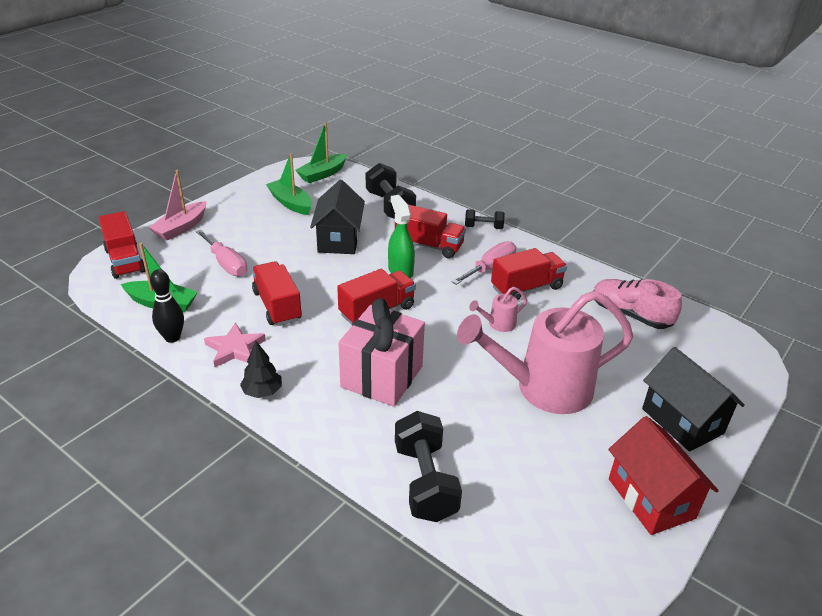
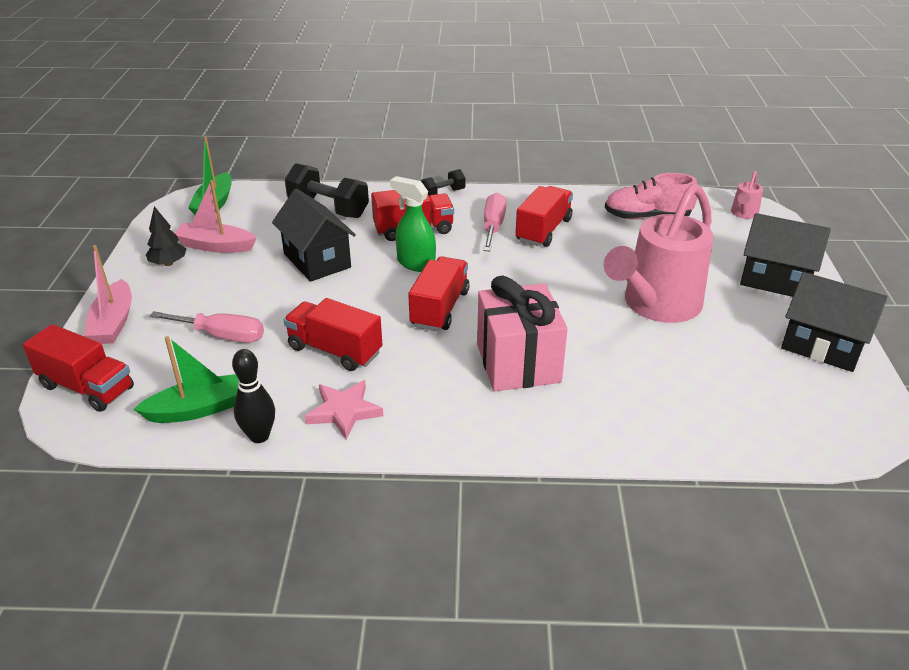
camera: 35 degrees left, 0 degrees up
(262, 392) = (426, 435): black tree -> black tree (168, 263)
(290, 203) = (216, 246): green boat -> pink boat
(425, 482) = (662, 428): black dumbbell -> none
(498, 324) = (558, 271): pink watering can -> pink watering can (743, 214)
(651, 498) = (822, 346): red house -> black house

